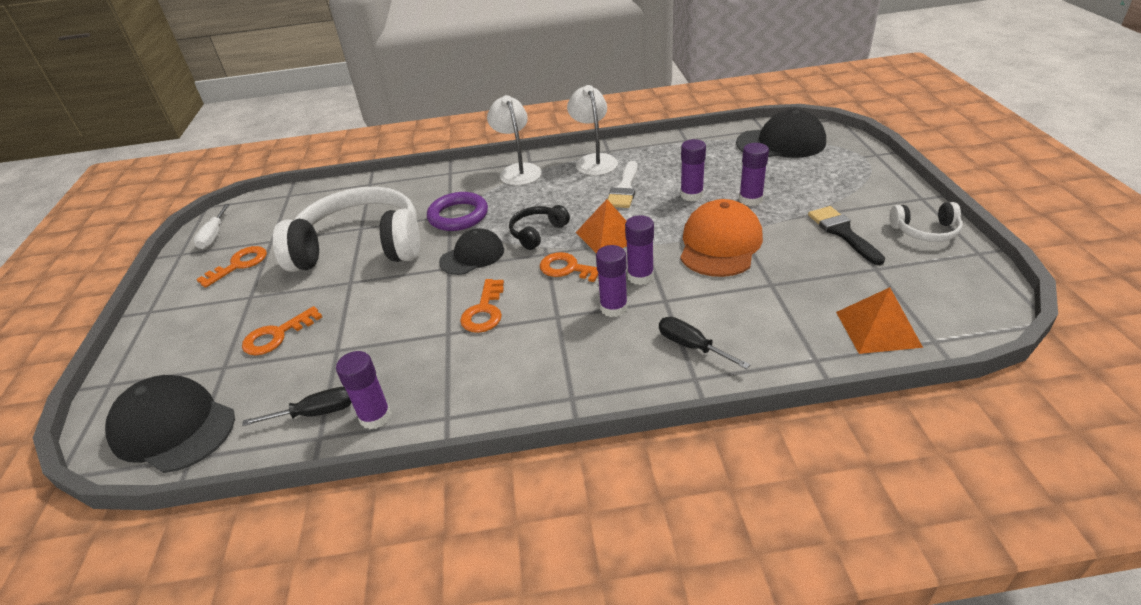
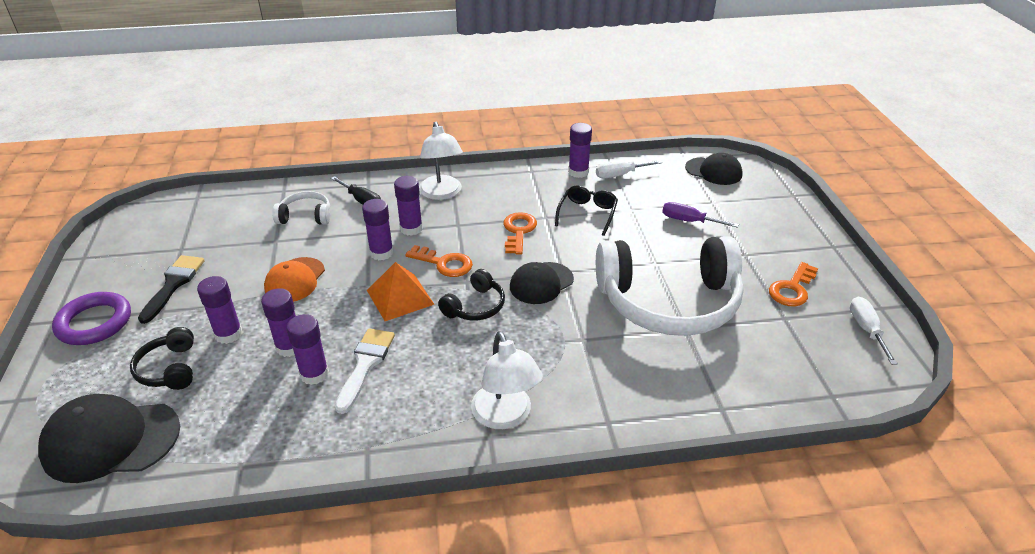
camera: 175 degrees right, 0 degrees up
(173, 427) = (713, 171): black cap -> black cap, size x0.66
(276, 335) = (689, 221): orange key -> purple screwdriver
(316, 413) = (620, 175): black screwdriver -> white screwdriver
(394, 340) = (587, 214): none -> black glasses
(458, 216) = (571, 337): purple ring -> purple ring (94, 322)
(594, 161) = (393, 427): white lamp -> white lamp (442, 193)
(662, 181) = (314, 374): none -> purple glue stick
(720, 244) = (295, 280): orange cap -> orange cap, size x0.66
(779, 176) = (169, 369): none -> black headphones
(842, 233) = (173, 284): black brush -> black brush turned 150 degrees counterclockwise
(878, 329) = (226, 205): orange pyramid -> none
(925, 231) = (99, 281): white headphones -> white headphones (305, 216)

